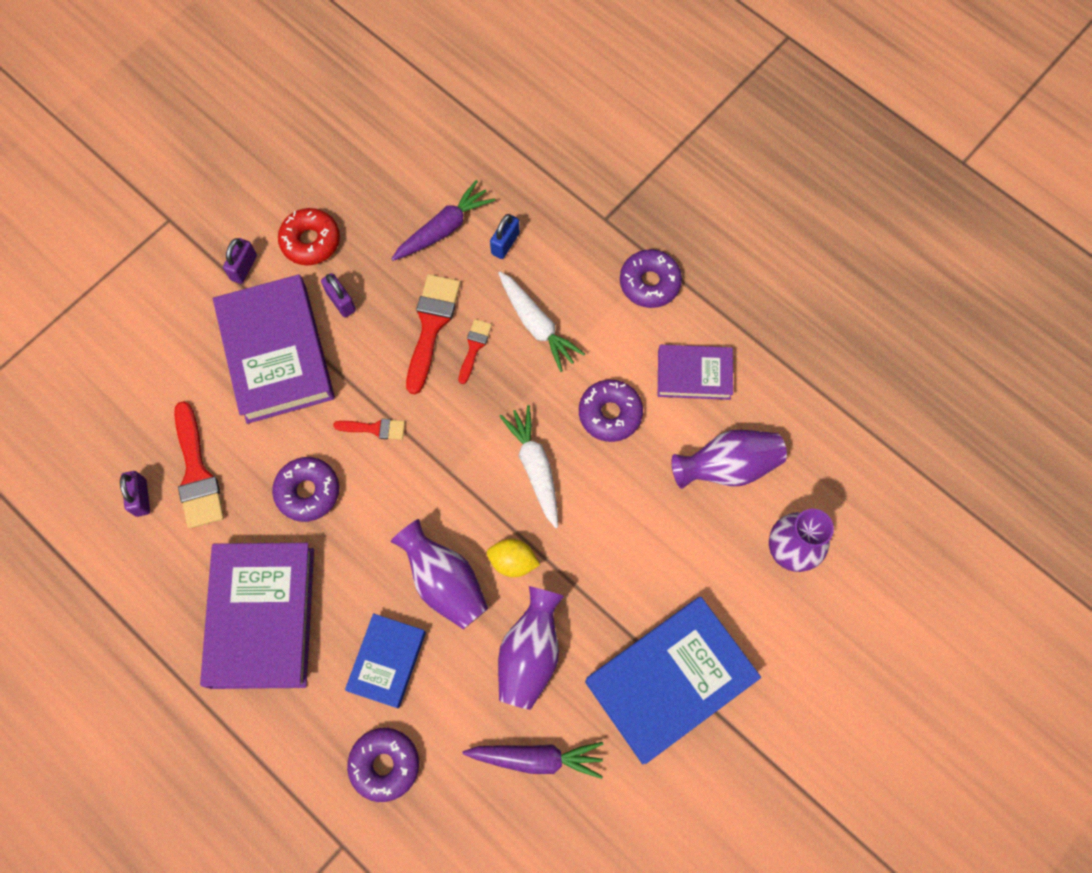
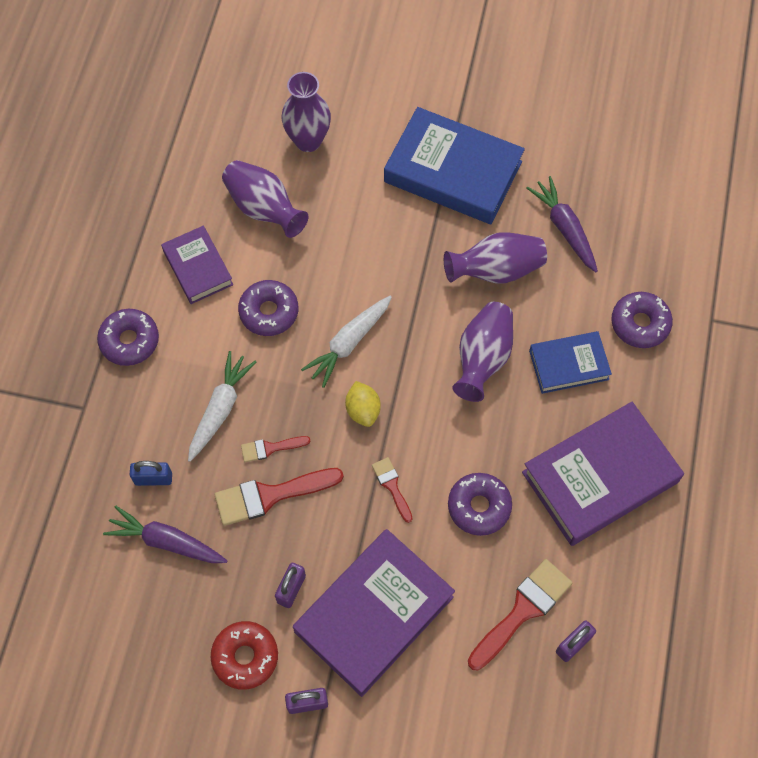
camera: 120 degrees left, 5 degrees down
(513, 561) = (435, 319): yellow lemon -> yellow lemon (363, 410)

